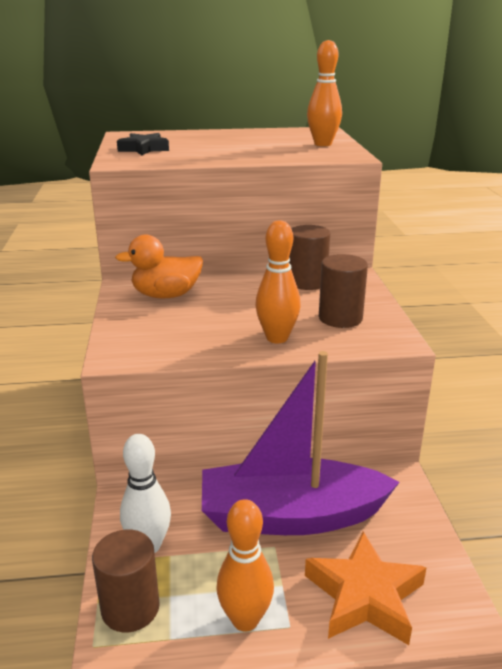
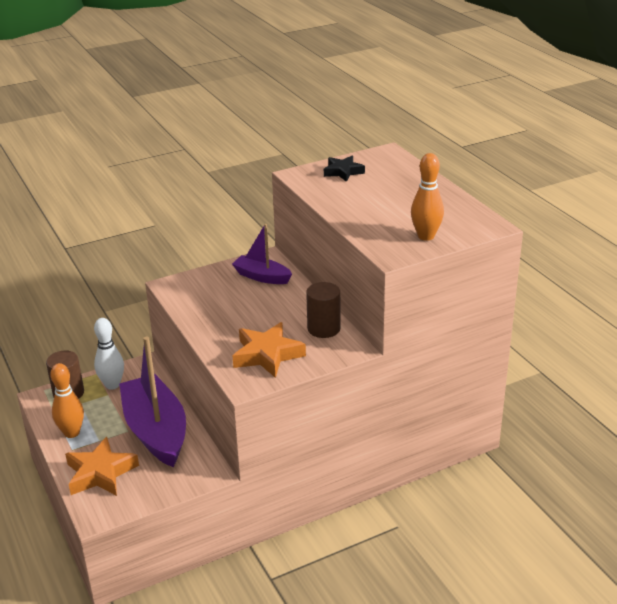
camera: 70 degrees right, 5 degrees up
(166, 295) = (262, 277): orange duck -> purple boat
(277, 338) = (222, 335): orange bowling pin -> none
(340, 318) = (267, 355): brown cylinder -> orange star

